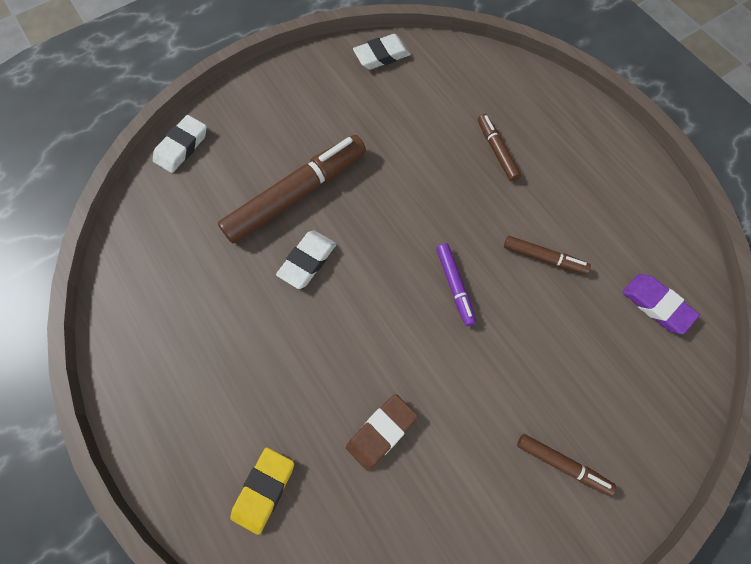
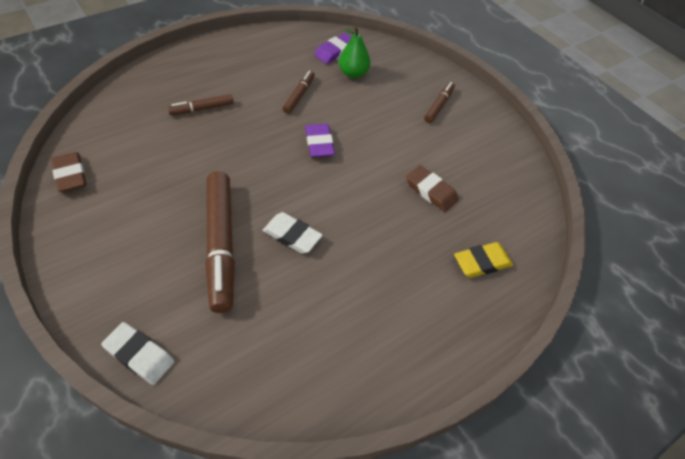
camera: 95 degrees left, 15 degrees down
(264, 490) = (482, 262): yellow eraser -> yellow eraser turned 45 degrees counterclockwise
(296, 194) = (221, 244): brown marker -> brown marker turned 150 degrees counterclockwise
(382, 55) = (70, 175): white eraser -> brown eraser
(455, 286) = (319, 143): purple marker -> purple eraser
(609, 331) = (353, 73): none -> green pear

